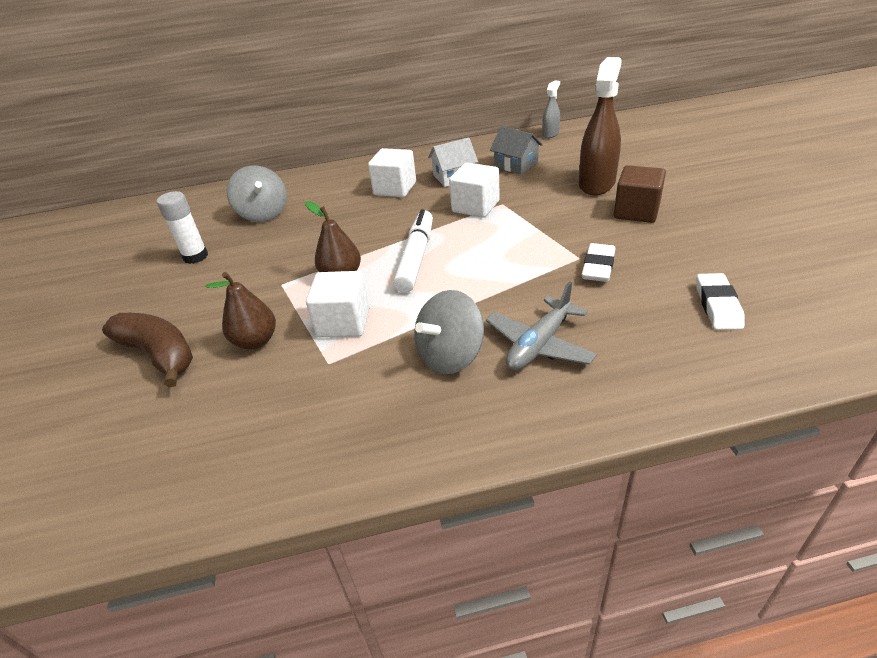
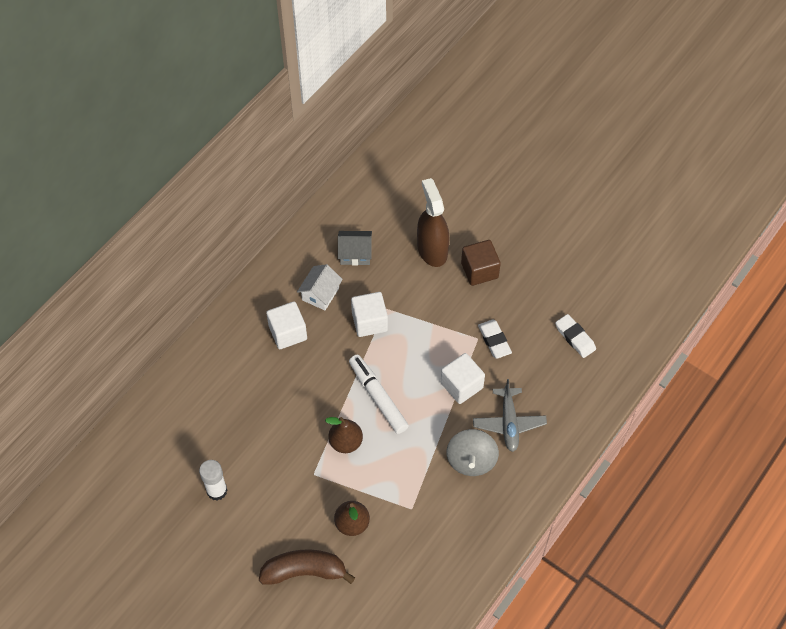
camera: 45 degrees left, 20 degrees up
(263, 214) = (212, 419): grey spinning top -> none
(343, 322) = (389, 477): white cube -> white cube (461, 385)
(550, 134) = (346, 194): grey spray bottle -> none

